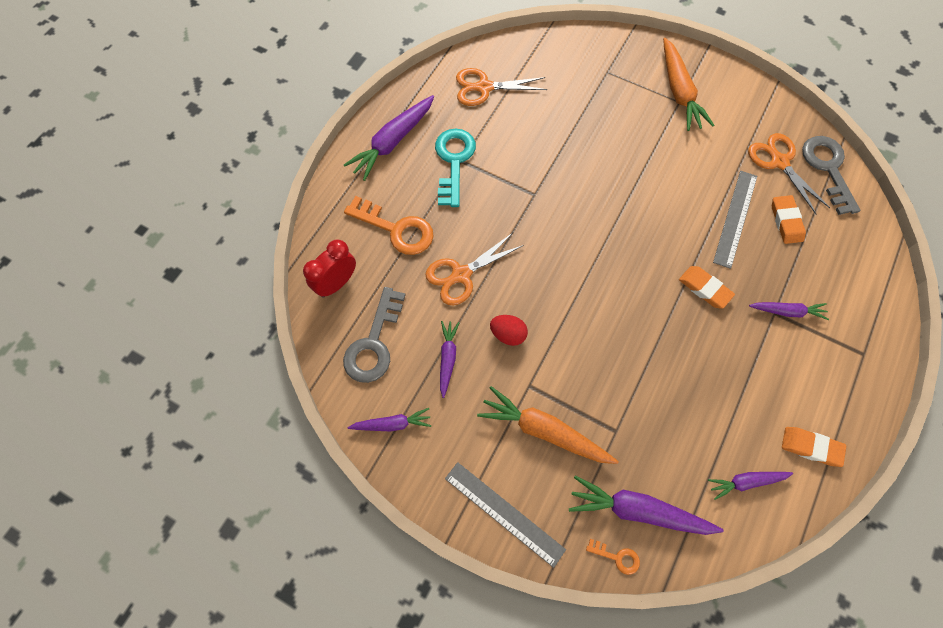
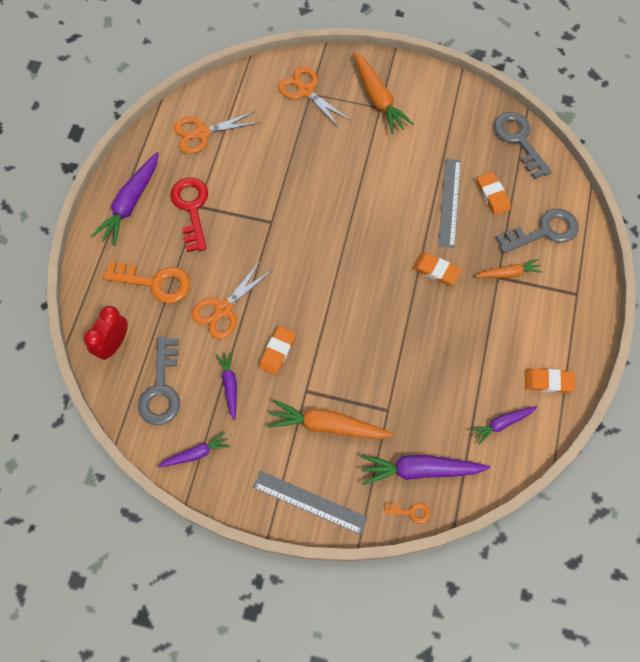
camera: 15 degrees left, 0 degrees up
(454, 162) = (191, 209): turquoise key -> red key
(508, 334) = (277, 351): red egg -> orange eraser
(779, 162) = (477, 143): orange scissors -> orange scissors (306, 91)
(787, 311) = (508, 273): purple carrot -> orange carrot
(837, 275) = (543, 232): none -> grey key

